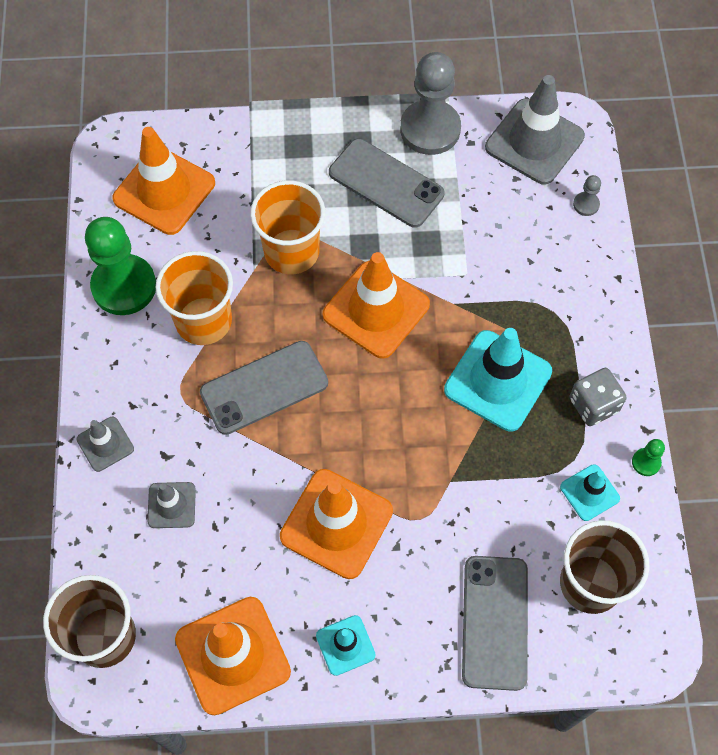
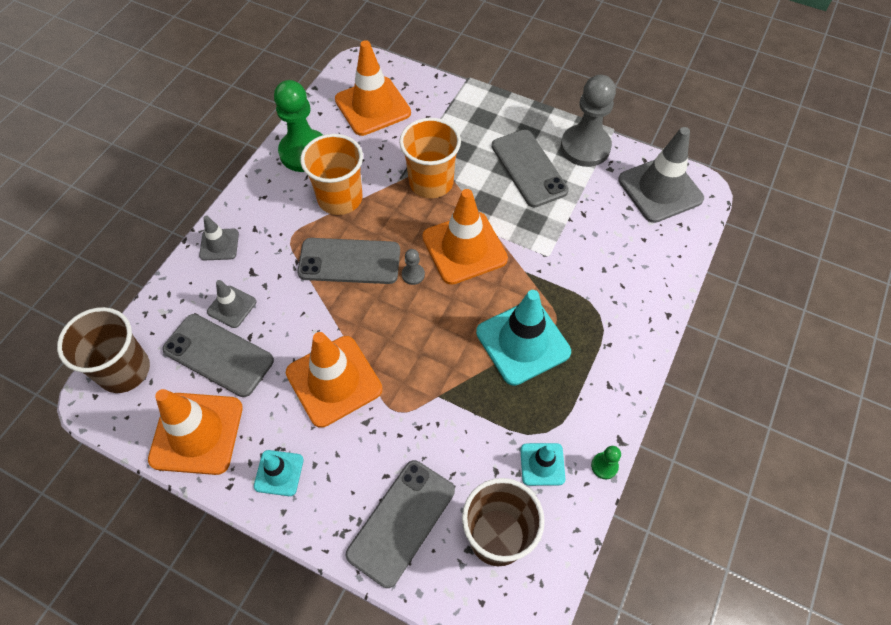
camera: 30 degrees right, 5 degrees down
(195, 564) = (218, 355): none -> grey phone
(586, 204) = (674, 250): grey pawn -> grey pawn (413, 275)
(593, 405) = (588, 399): grey dice -> none

